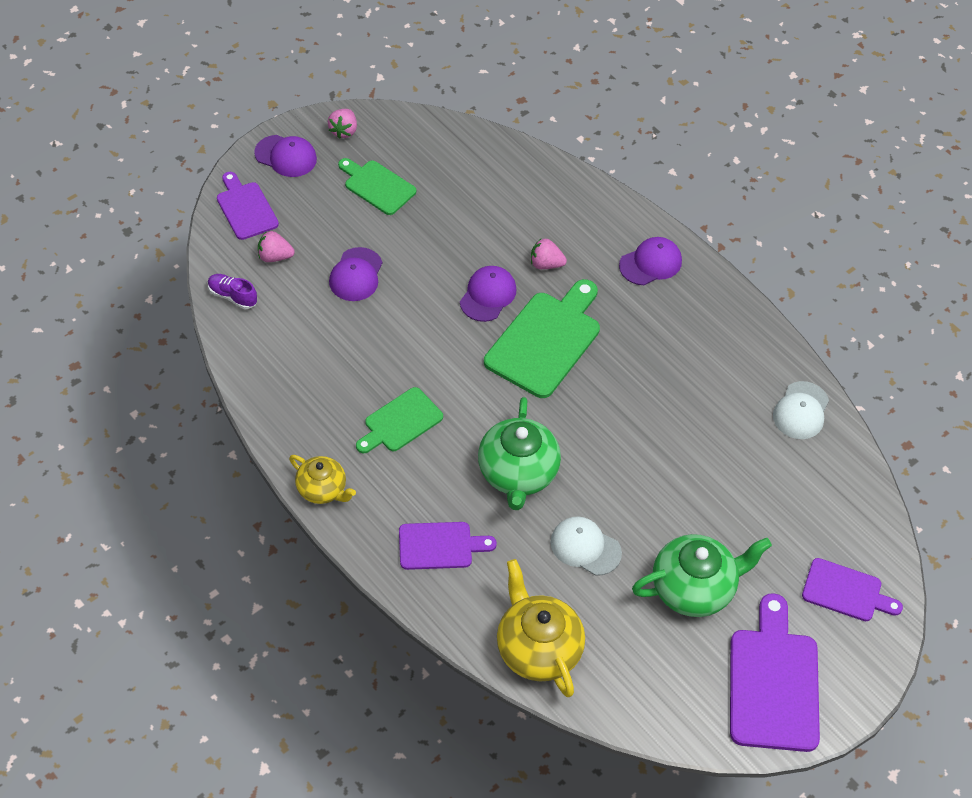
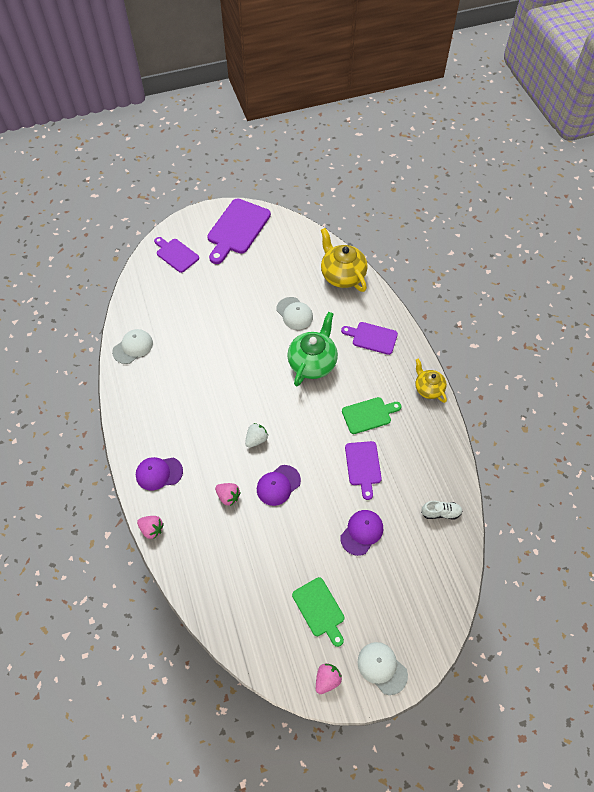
camera: 155 degrees left, 5 degrees up
(232, 296) = (453, 544): purple shoe -> none
(246, 208) = (426, 623): purple cutting board -> purple cutting board (363, 466)
(259, 326) = (440, 513): none -> white shoe
(274, 256) = (415, 568): pink strawberry -> pink strawberry (152, 529)
(286, 156) = (382, 668): purple cap -> white cap
(537, 649) = (342, 275): yellow teapot -> yellow teapot turned 150 degrees clockwise
(546, 341) = (256, 439): green cutting board -> white strawberry
(694, 588) = (249, 278): green teapot -> none

